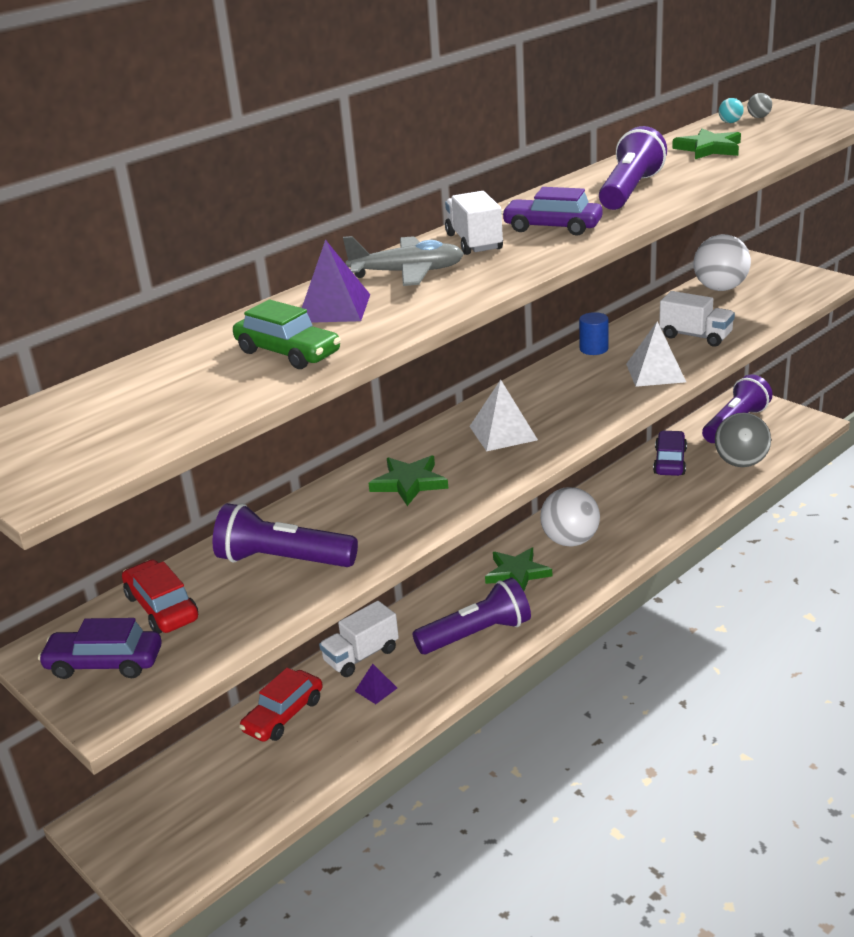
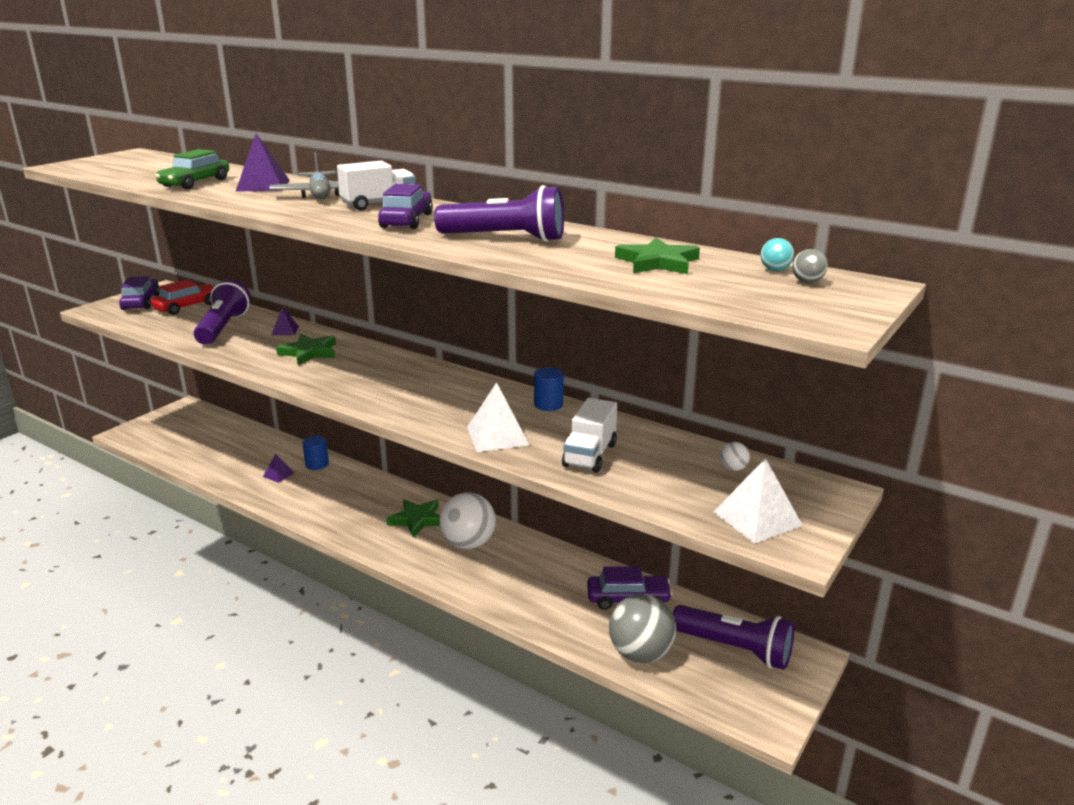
camera: 75 degrees right, 5 degrees down
(283, 715) = (260, 446): red car -> none
(322, 507) = (285, 330): none -> purple pyramid
(361, 656) = (317, 464): white truck -> blue cylinder
(477, 634) = (335, 508): purple flashlight -> none
(503, 433) = (381, 377): white pyramid -> white pyramid (757, 518)
(720, 288) = (733, 468): white ball -> white ball, size x0.41

